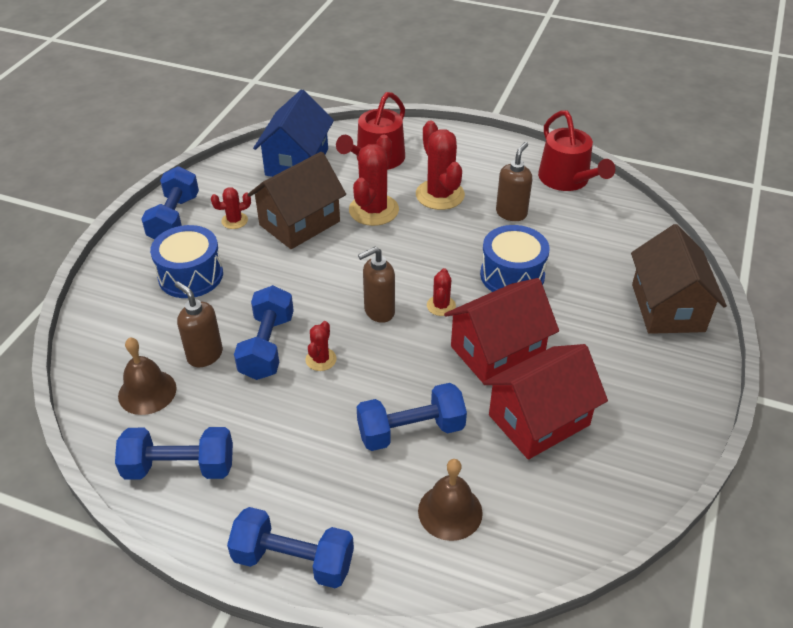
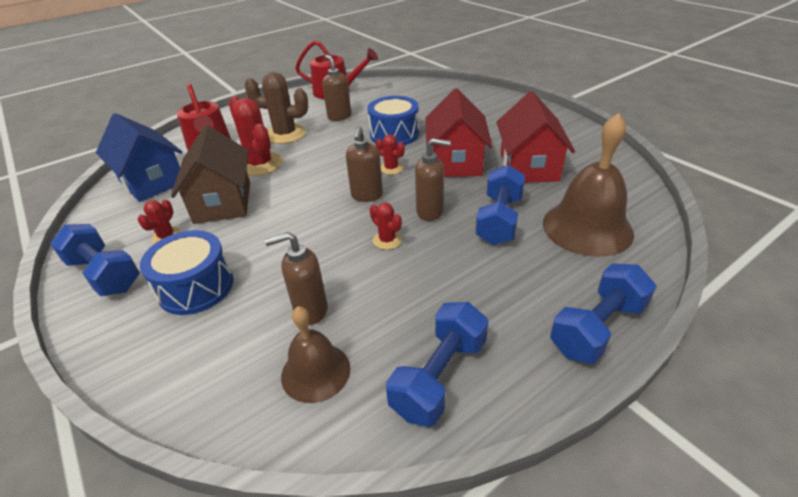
camera: 55 degrees left, 5 degrees down
(267, 346) = (341, 266): blue dumbbell -> none
(386, 370) = (430, 212): none -> brown soap dispenser
(440, 195) = (285, 134): red cactus -> brown cactus
(450, 511) = (587, 227): brown bell -> brown bell, size x1.65
(667, 307) = (475, 99): brown house -> none

